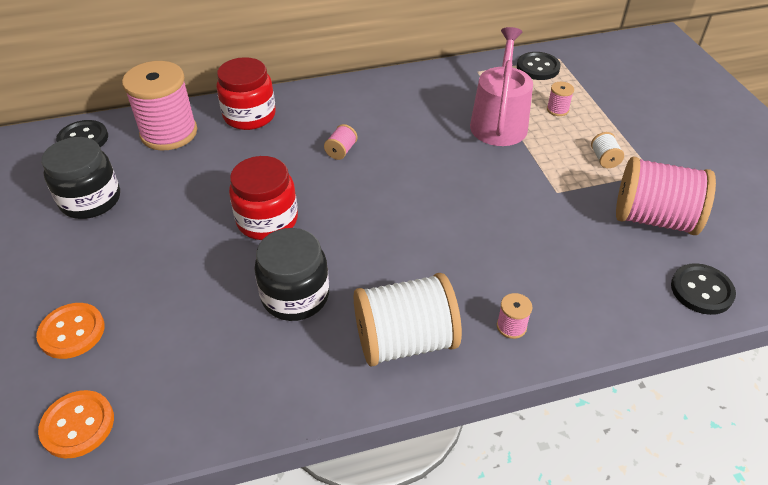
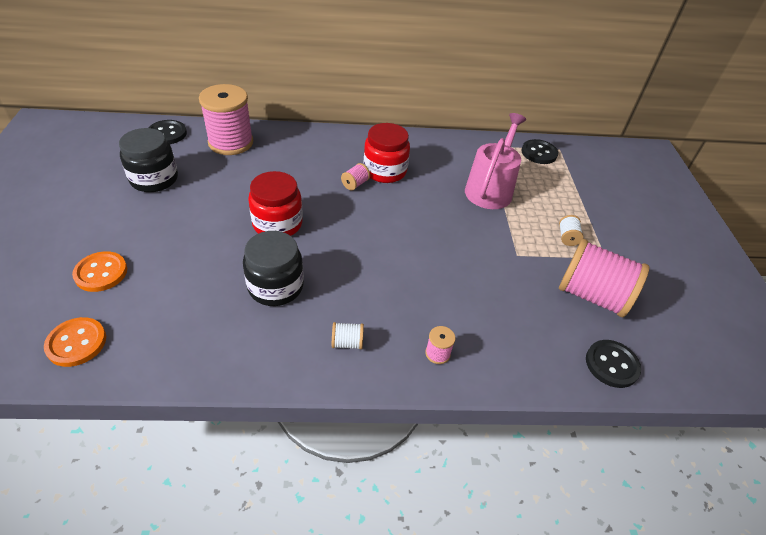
camera: 10 degrees right, 0 degrees up
(249, 115) = (296, 142): red jar -> red jar (385, 171)
(405, 340) = (347, 343): white spool -> white spool, size x0.41
(557, 109) = (543, 189): pink spool -> none

